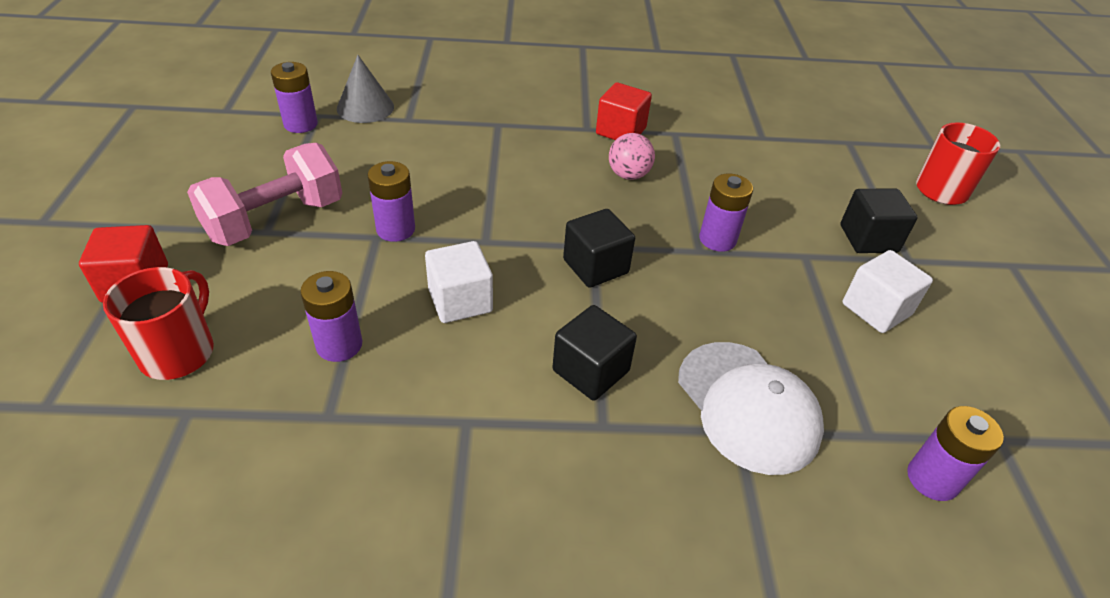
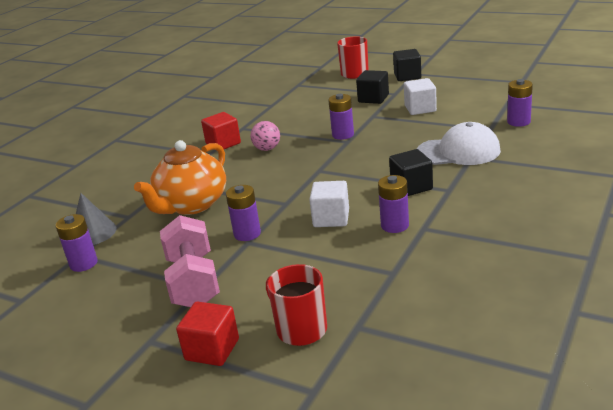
camera: 55 degrees left, 15 degrees down
(339, 345) = (338, 264): purple battery -> purple battery (395, 225)
(451, 158) = (191, 205): none -> orange teapot
(595, 266) = (336, 172): black cube -> black cube (407, 76)

